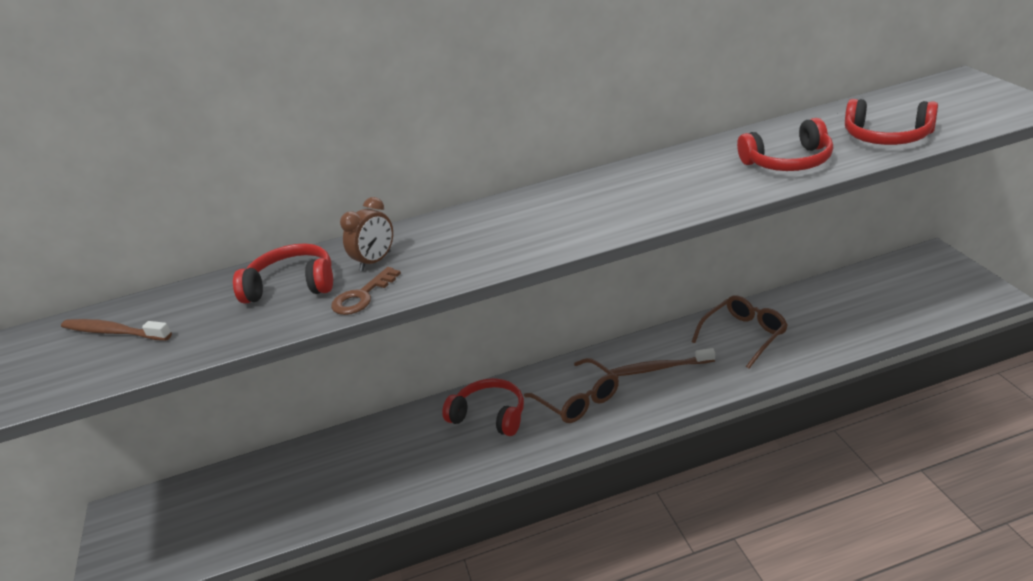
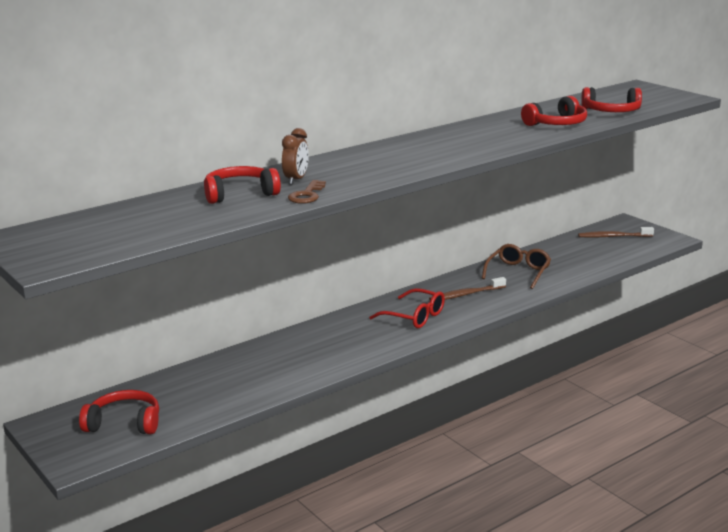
camera: 25 degrees left, 10 degrees down
(114, 332) = (108, 225): brown toothbrush -> brown toothbrush (613, 236)
(490, 415) = (348, 332): red headphones -> red headphones (124, 423)
(578, 400) = (414, 317): brown glasses -> red glasses

